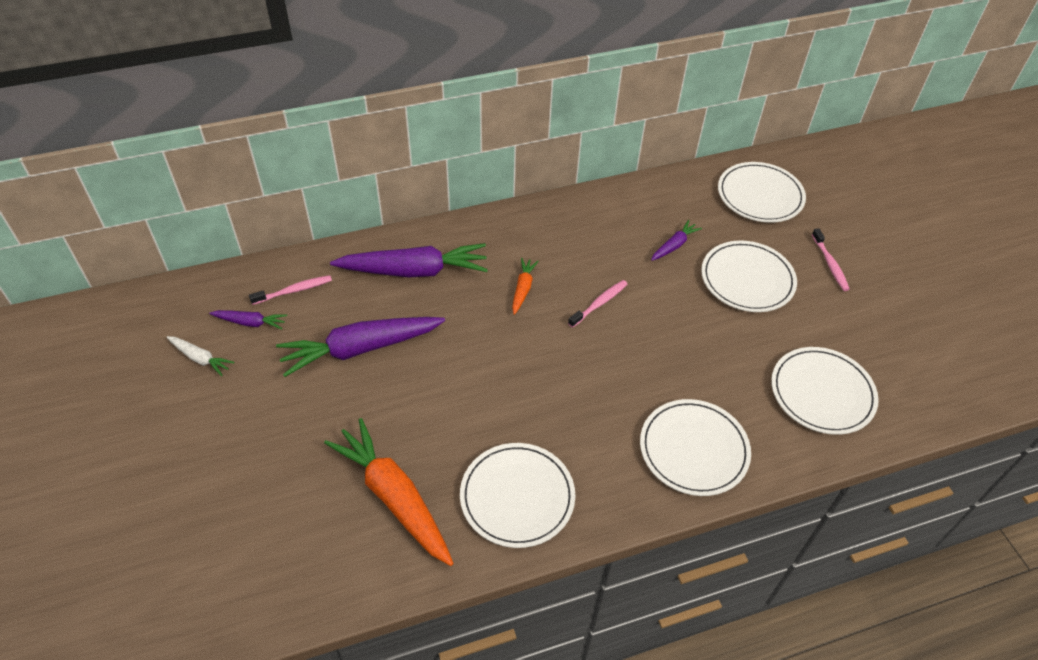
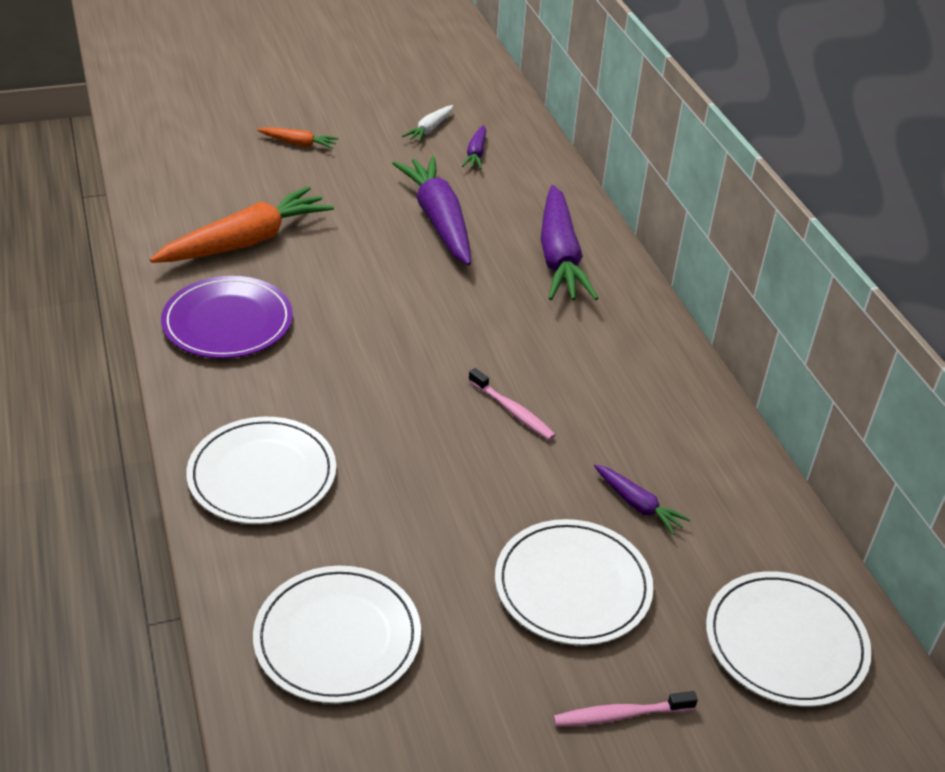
camera: 90 degrees right, 10 degrees down
(294, 290) = (522, 177): pink toothbrush -> none
(517, 496) = (228, 322): white plate -> purple plate
(523, 289) = (535, 343): orange carrot -> orange carrot (298, 144)

